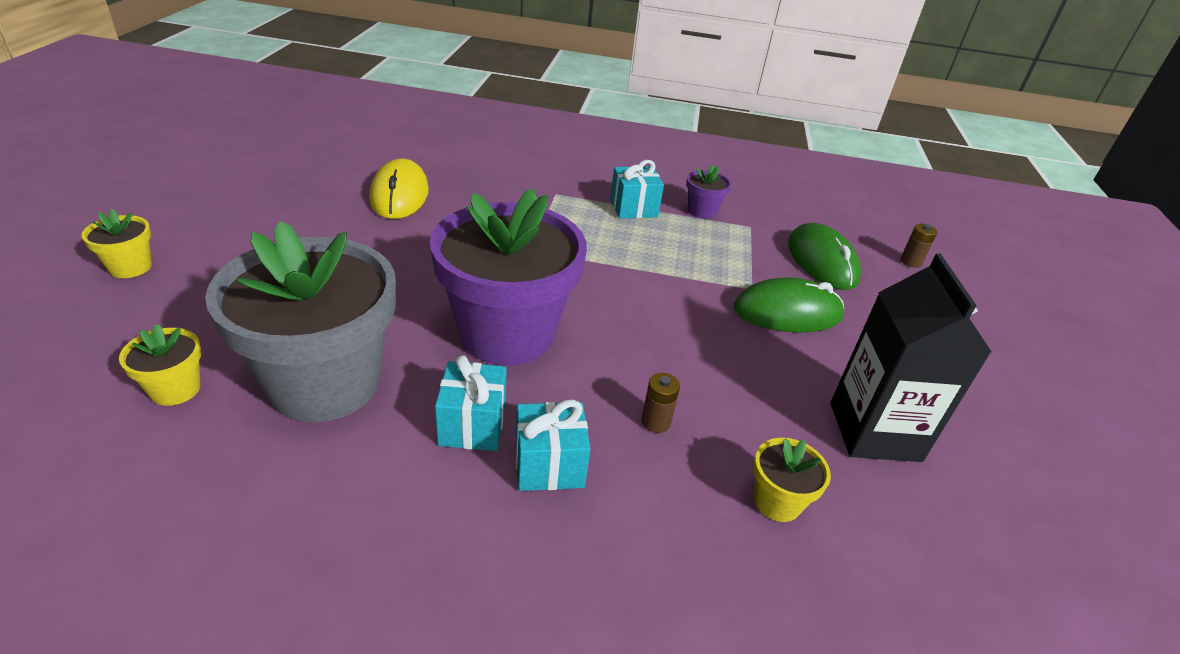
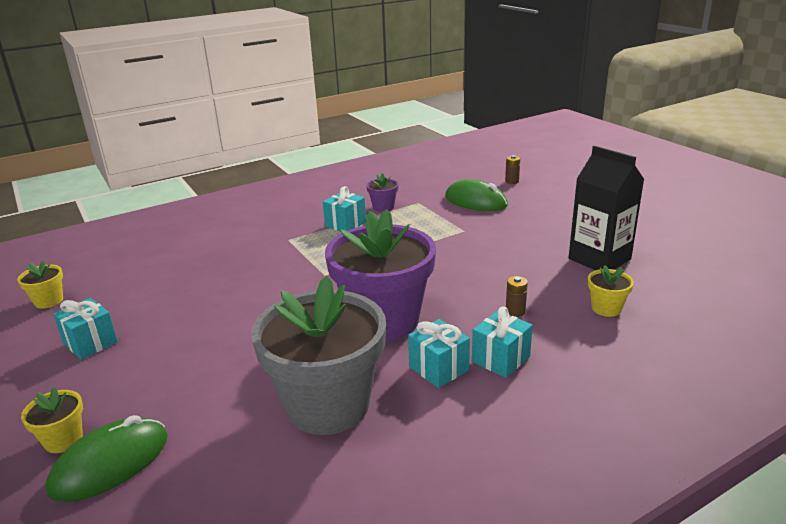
camera: 35 degrees left, 10 degrees down
(175, 389) = (241, 470): yellow flower pot -> yellow flower pot (49, 301)
(268, 197) = (90, 343): none -> turquoise gift
(399, 195) = (188, 291): yellow mouse -> none
(787, 312) = (496, 232): green mouse -> green mouse (110, 463)

